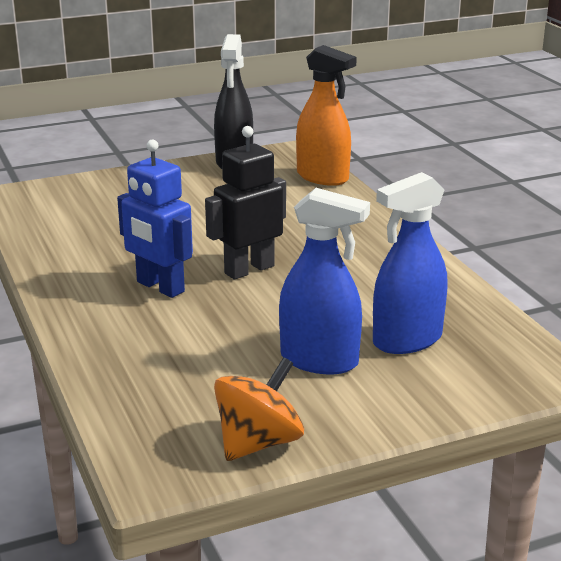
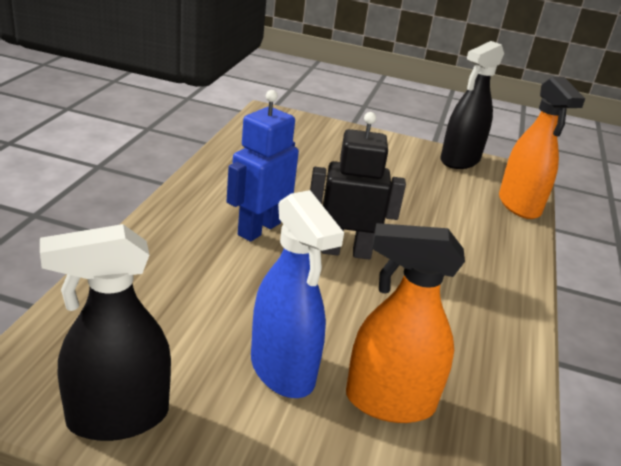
camera: 35 degrees right, 5 degrees up
(160, 287) = (258, 229): blue robot -> blue robot turned 45 degrees clockwise
(258, 443) = (117, 417): orange spinning top -> black spray bottle
(407, 340) = (389, 401): blue spray bottle -> orange spray bottle

